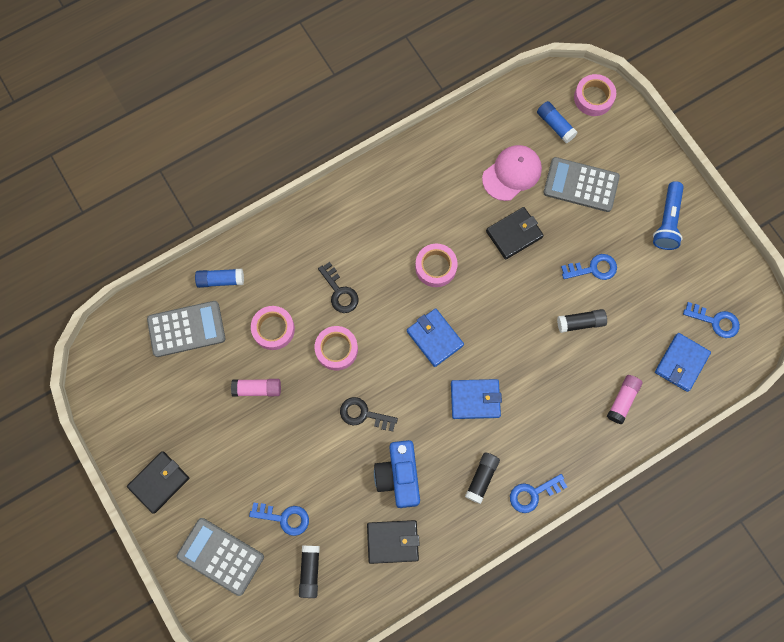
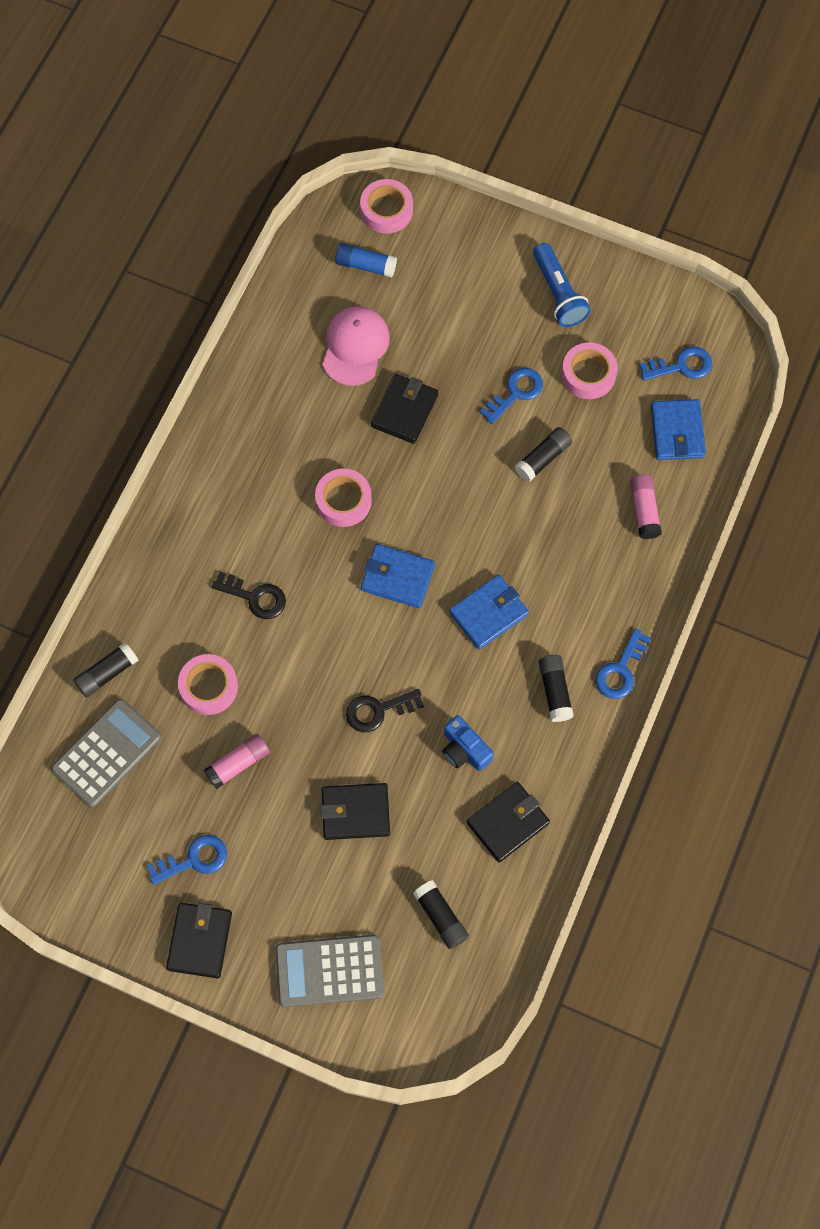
camera: 35 degrees left, 5 degrees down
(221, 280) = (107, 673): blue glue stick -> black glue stick
(284, 518) = (371, 880): blue key -> blue key (194, 859)
(305, 469) = (355, 812): none -> black wallet
(336, 349) = (297, 661): pink tape -> pink tape (588, 374)
(399, 476) = (464, 749): blue camera -> blue camera, size x0.65
(581, 185) = (439, 312): grey calculator -> none

